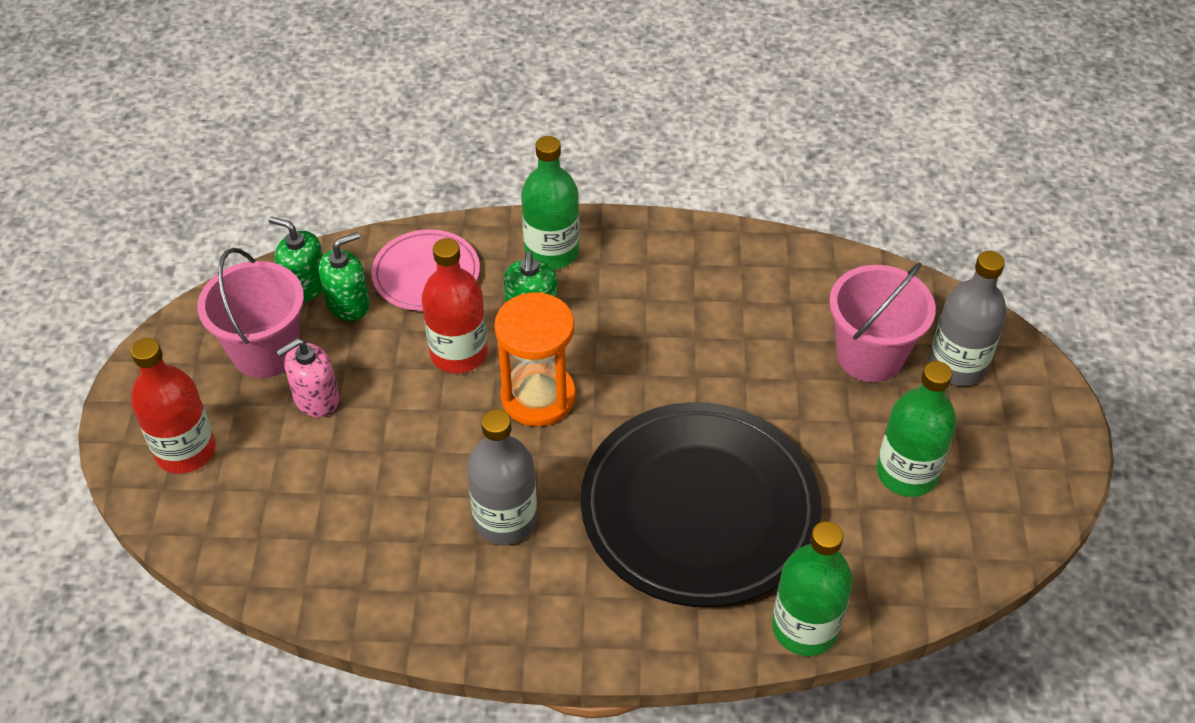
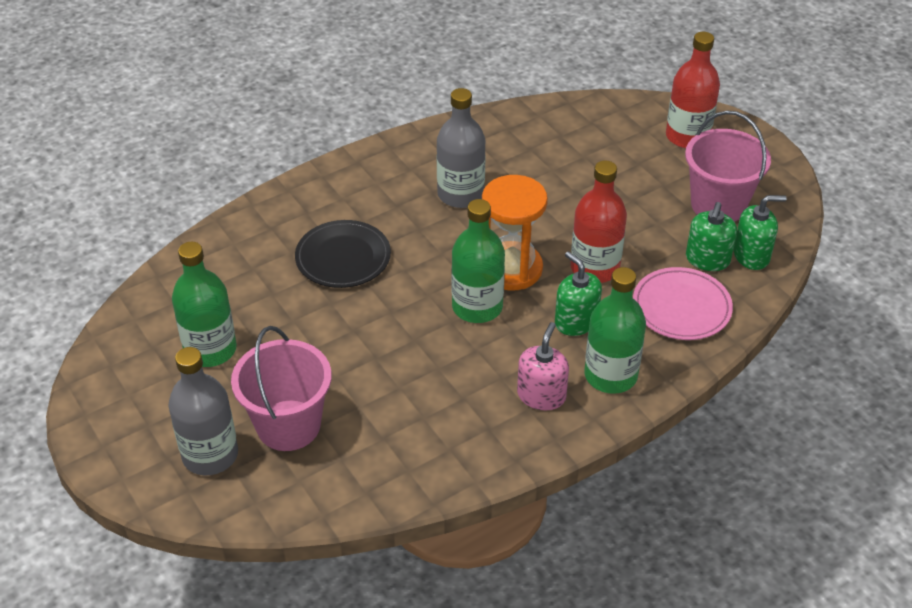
camera: 145 degrees right, 5 degrees down
(316, 398) = (651, 197): pink soap dispenser -> pink soap dispenser (541, 395)
(699, 509) = (343, 258): black plate -> black plate, size x0.51
(804, 628) = (230, 228): green bottle -> green bottle (477, 307)

